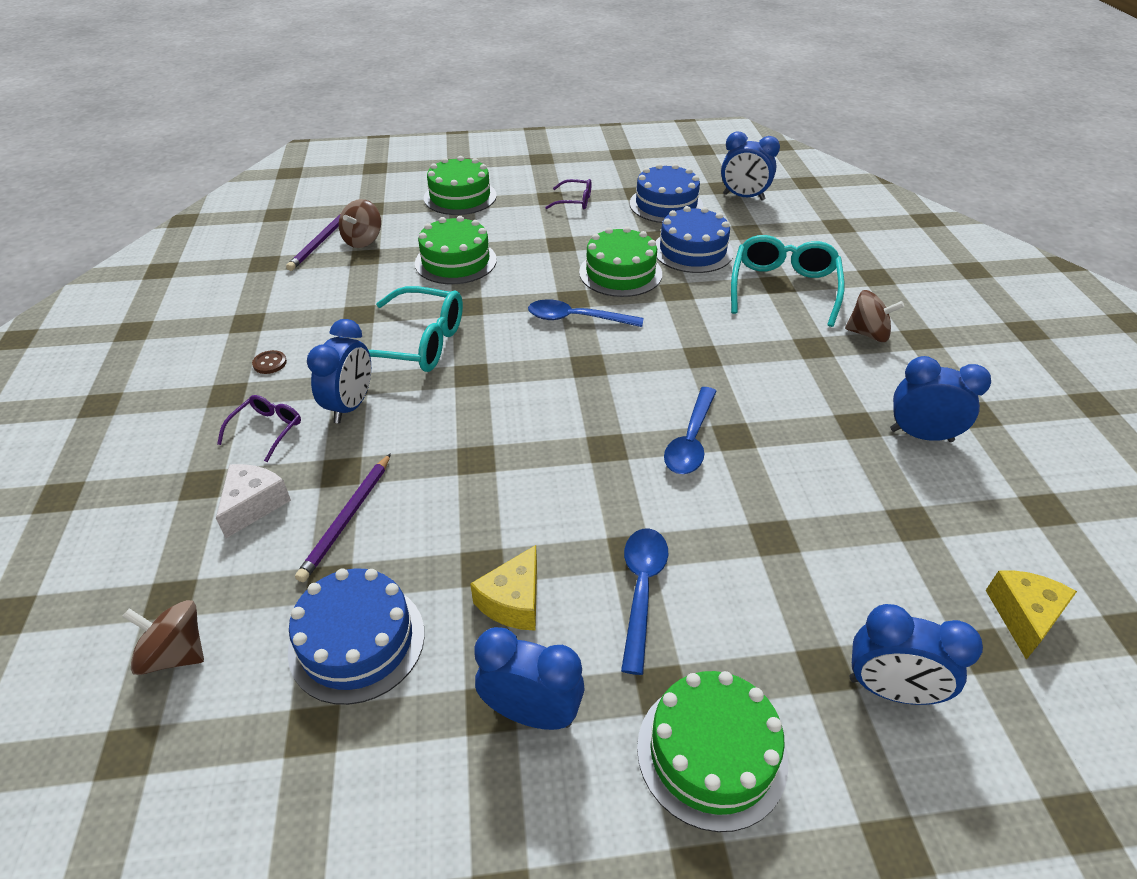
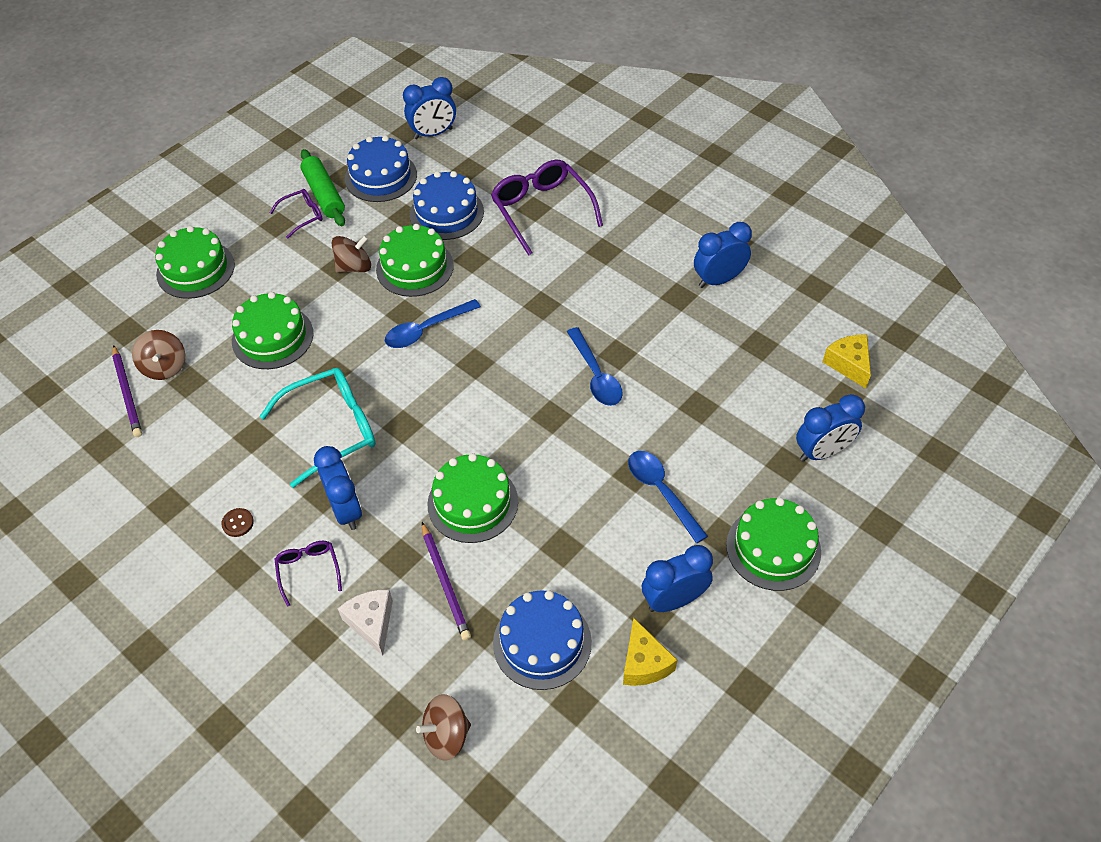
camera: 40 degrees left, 10 degrees up
(451, 470) = (472, 503): none -> green cake
(513, 601) = (601, 552): yellow cheese -> yellow cheese (644, 663)
(607, 196) = (324, 195): none -> green rolling pin
(783, 288) = (542, 210): turquoise glasses -> purple glasses
(868, 334) = (627, 217): brown spinning top -> brown spinning top (354, 267)

